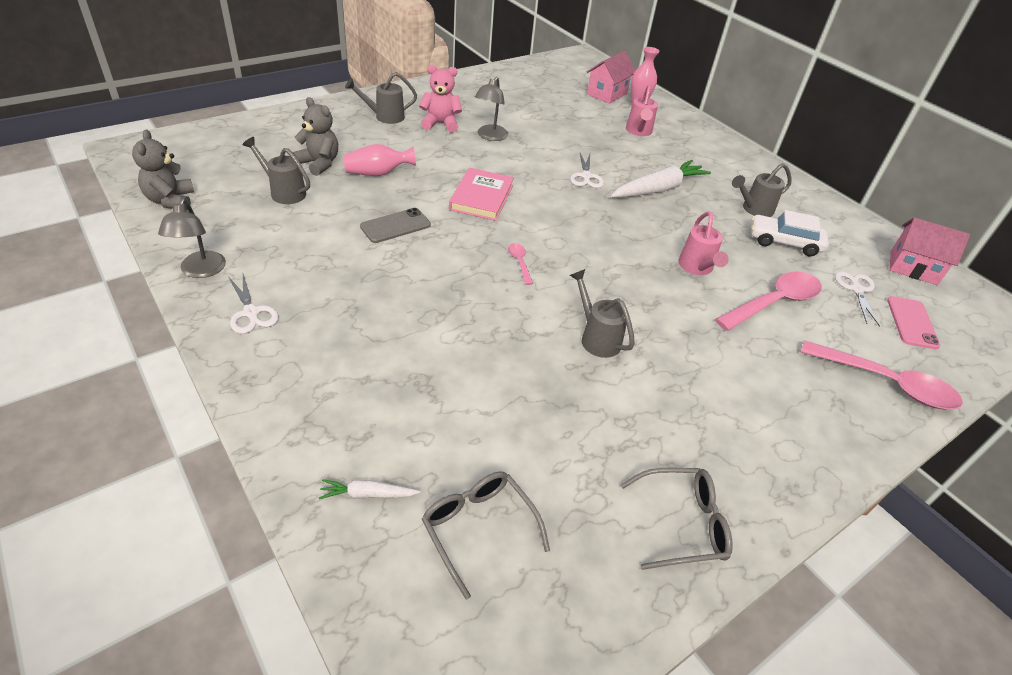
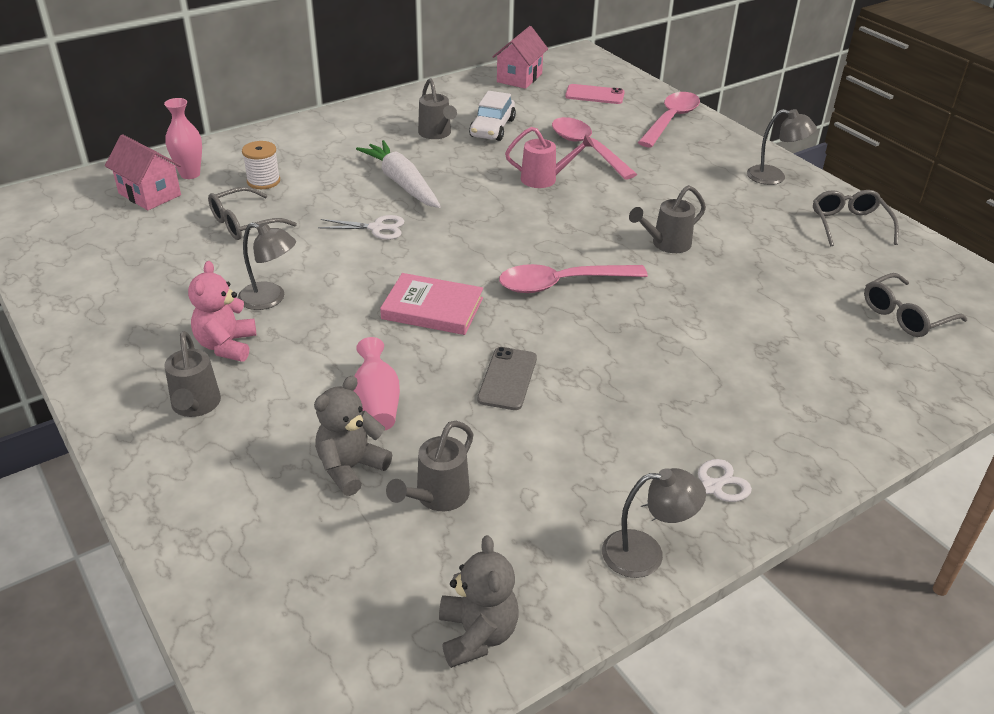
camera: 85 degrees left, 5 degrees down
(170, 201) = (477, 634): grey teddy bear -> grey teddy bear turned 90 degrees counterclockwise
(368, 494) = (906, 375): white carrot -> none
(395, 226) = (507, 379): grey phone -> grey phone turned 45 degrees clockwise
(519, 263) = (562, 284): pink spoon -> pink spoon, size x2.19
(579, 125) = (244, 223): none -> grey glasses
(638, 131) = (263, 181): pink watering can -> white spool
(781, 464) = (774, 177): none -> grey lamp
(856, 289) = (557, 108): white scissors -> none

